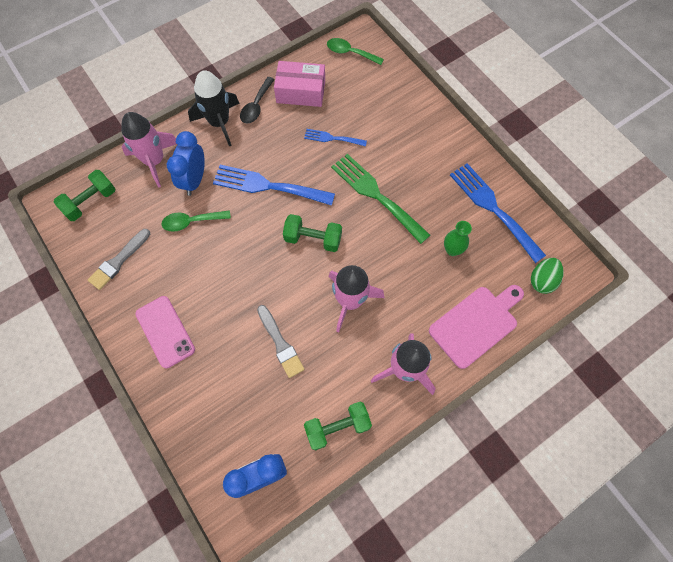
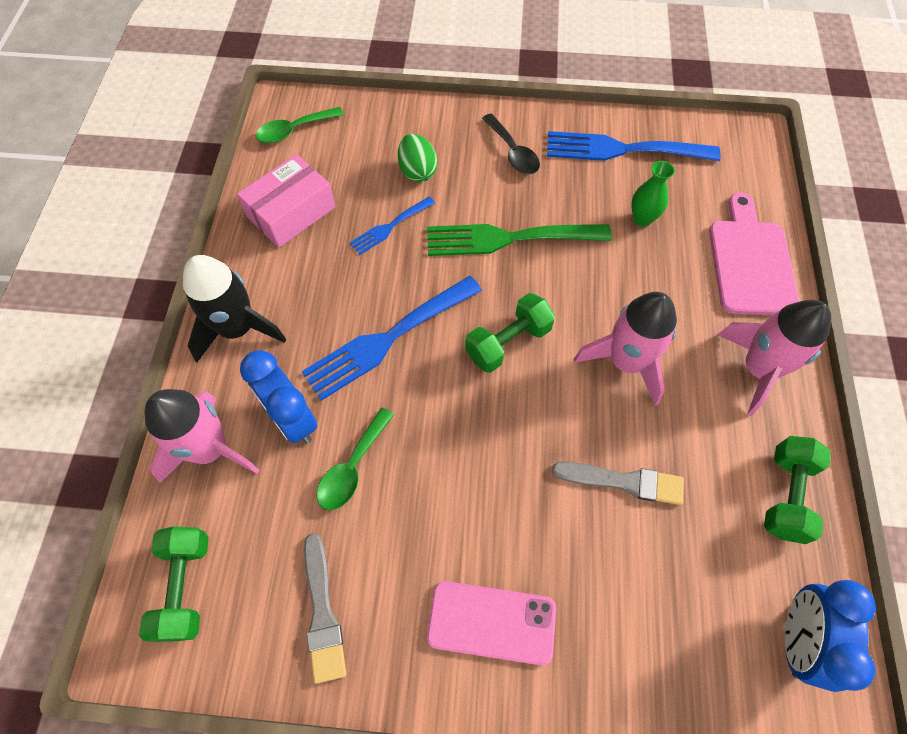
camera: 50 degrees left, 5 degrees down
(256, 106) = (259, 271): black spoon -> black spoon (512, 152)
(542, 280) = (742, 171): green egg -> green egg (417, 171)

